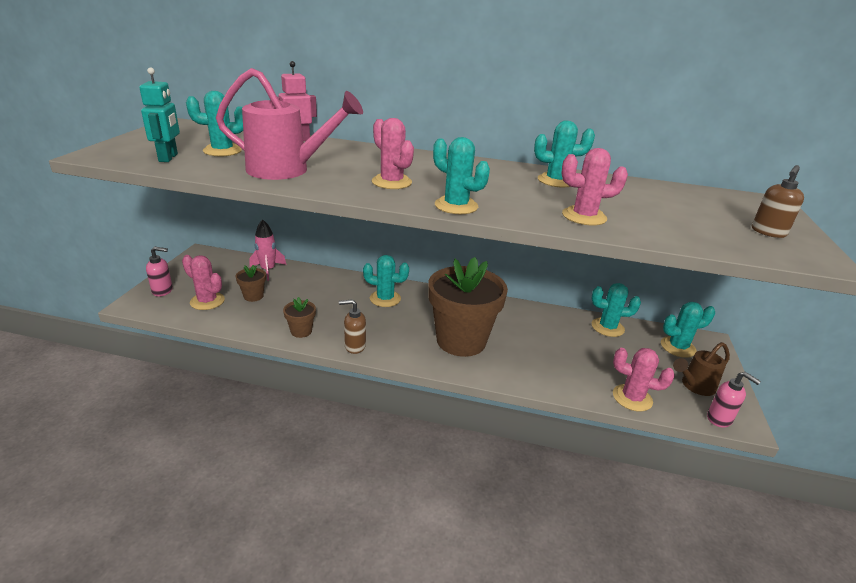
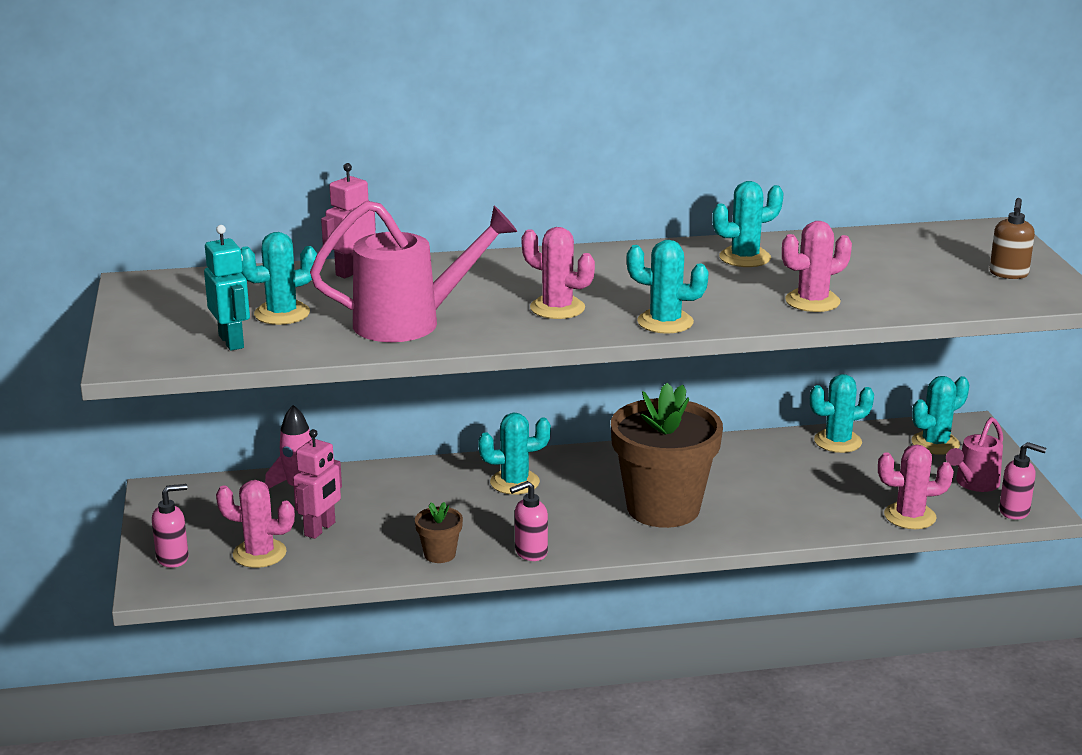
camera: 20 degrees left, 5 degrees down
(253, 296) = (320, 529): brown flower pot -> pink robot
(354, 346) = (530, 552): brown soap dispenser -> pink soap dispenser
(694, 386) = (974, 483): brown watering can -> pink watering can

